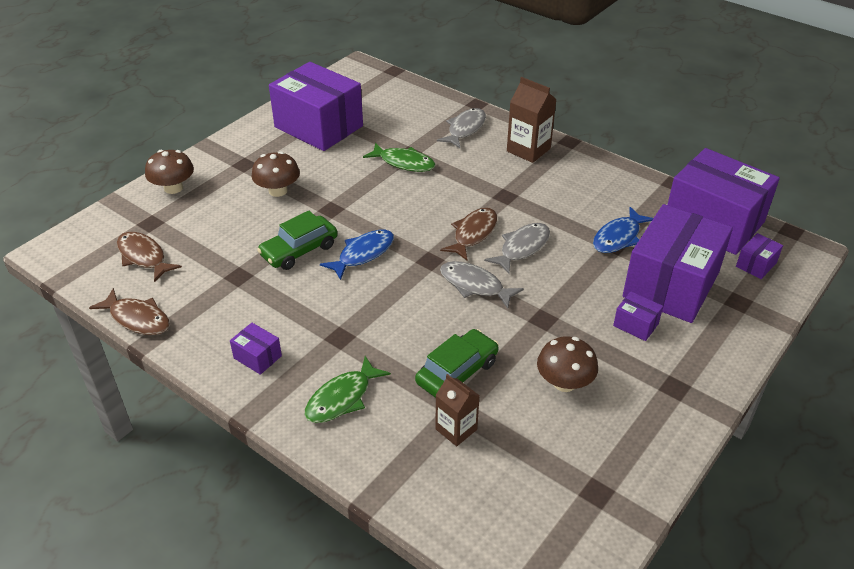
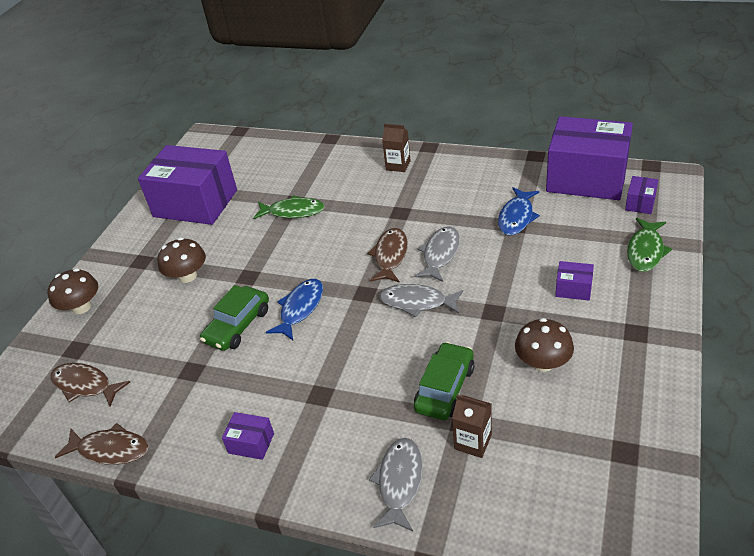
camera: 15 degrees left, 0 degrees up
(342, 398) = (353, 452): green fish -> green fish (645, 251)
(465, 129) = (332, 164): grey fish -> grey fish (399, 482)
(528, 150) = (398, 165): brown carton -> brown carton, size x0.67
(671, 284) = (582, 243): purple box -> none

